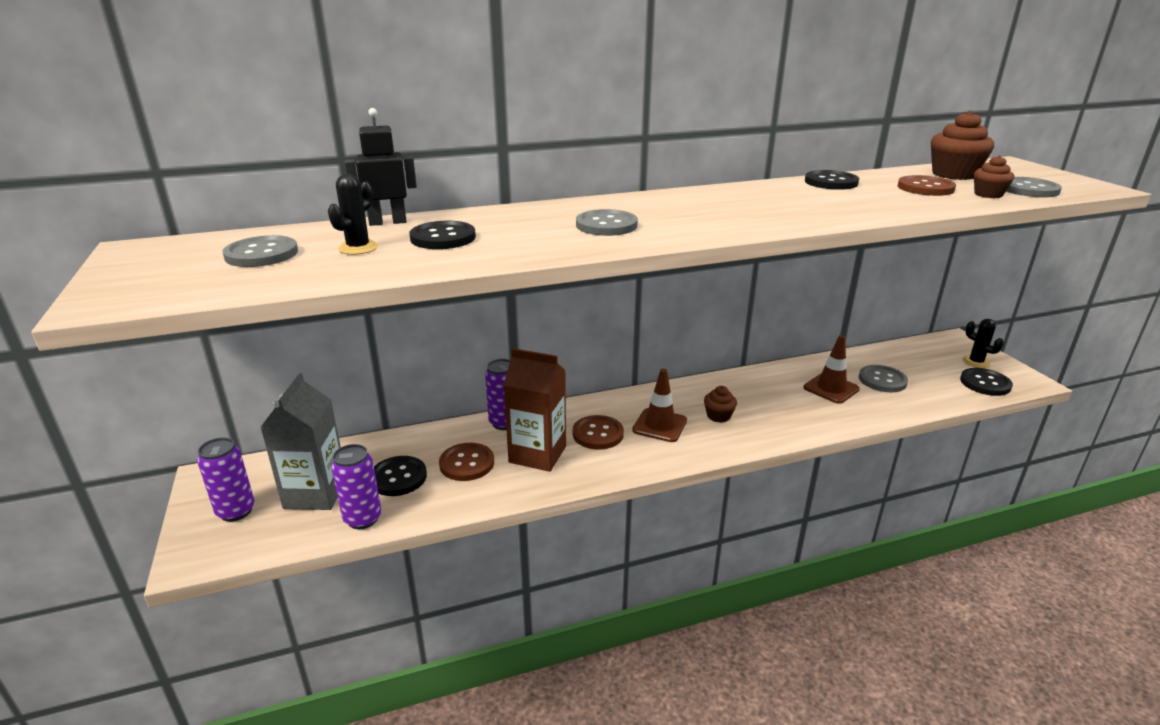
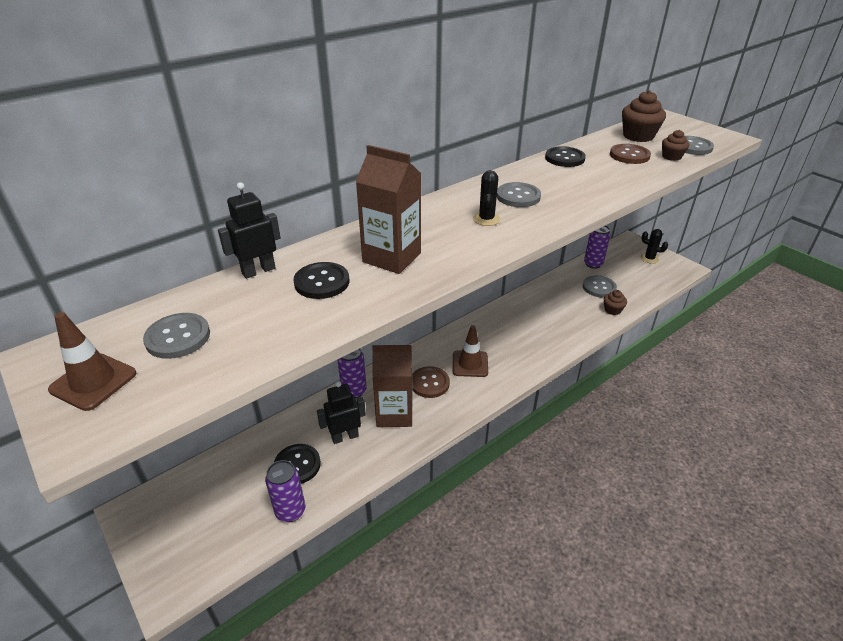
camera: 20 degrees left, 10 degrees up
(236, 511) = (177, 537): purple can -> purple can (593, 264)
(315, 493) = (237, 500): grey carton -> none
(358, 248) = (259, 310): black cactus -> black cactus (486, 219)
(467, 463) = (345, 437): brown button -> black robot
(538, 230) = (392, 257): none -> brown carton
(606, 225) = (439, 240): grey button -> grey button (518, 196)
(718, 416) = (506, 345): brown cupcake -> brown cupcake (612, 310)
(831, 388) = (569, 302): brown traffic cone -> brown traffic cone (93, 381)
(985, 383) = (661, 276): black button -> none

